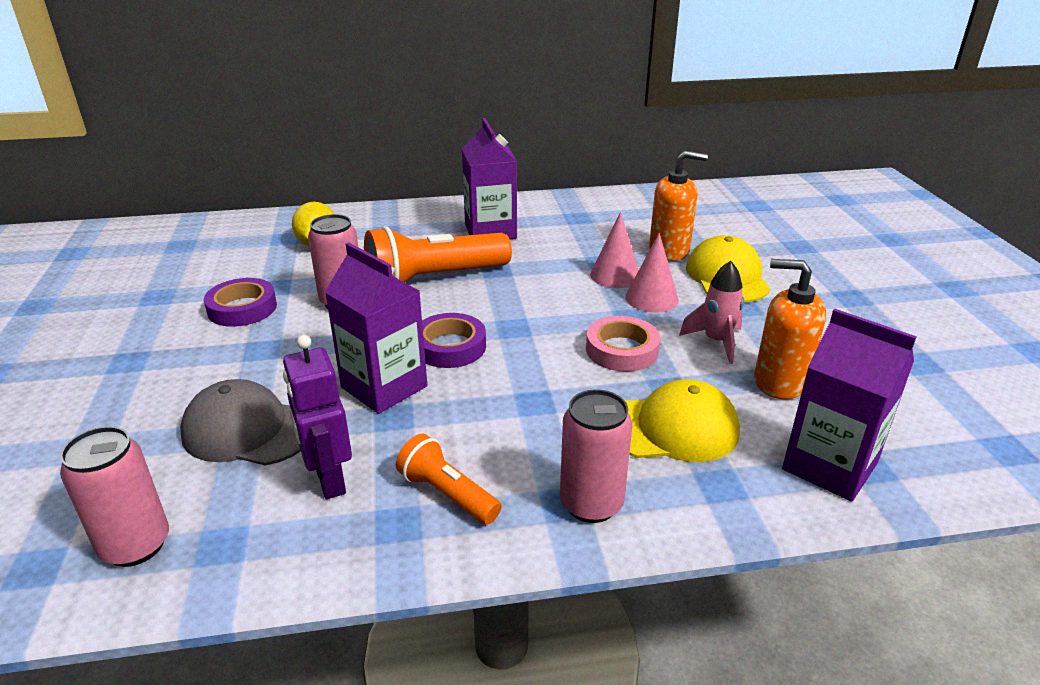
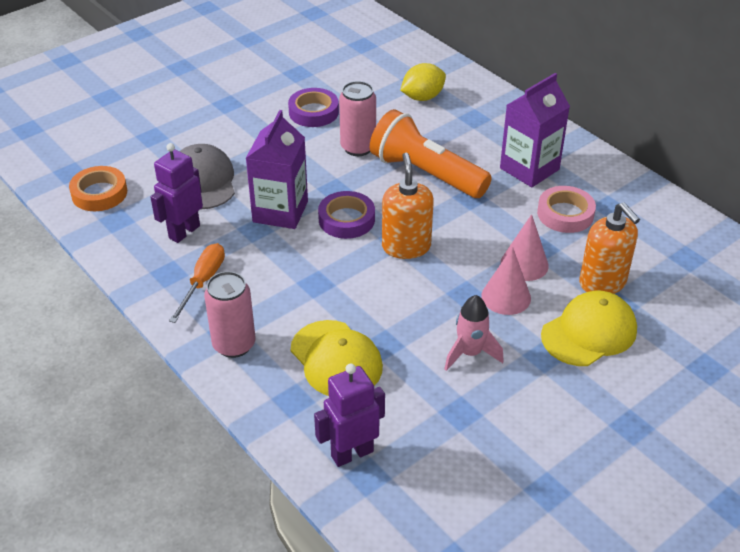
camera: 60 degrees right, 10 degrees up
(136, 545) = (99, 193): pink can -> orange tape
(447, 494) = (203, 282): orange flashlight -> orange screwdriver
(622, 350) = (413, 304): pink tape -> pink tape (565, 214)
(779, 382) = (441, 404): orange soap dispenser -> orange soap dispenser (406, 246)
(829, 466) = (352, 453): purple carton -> purple robot

